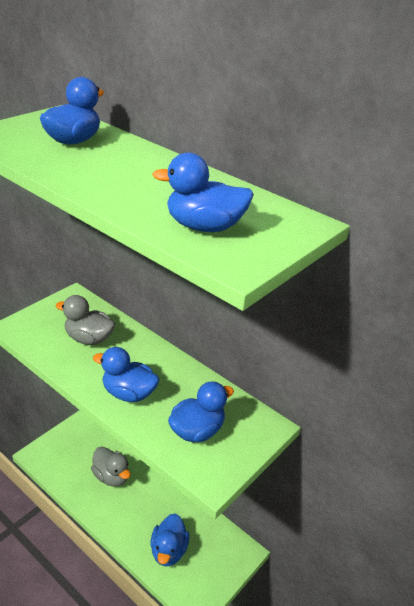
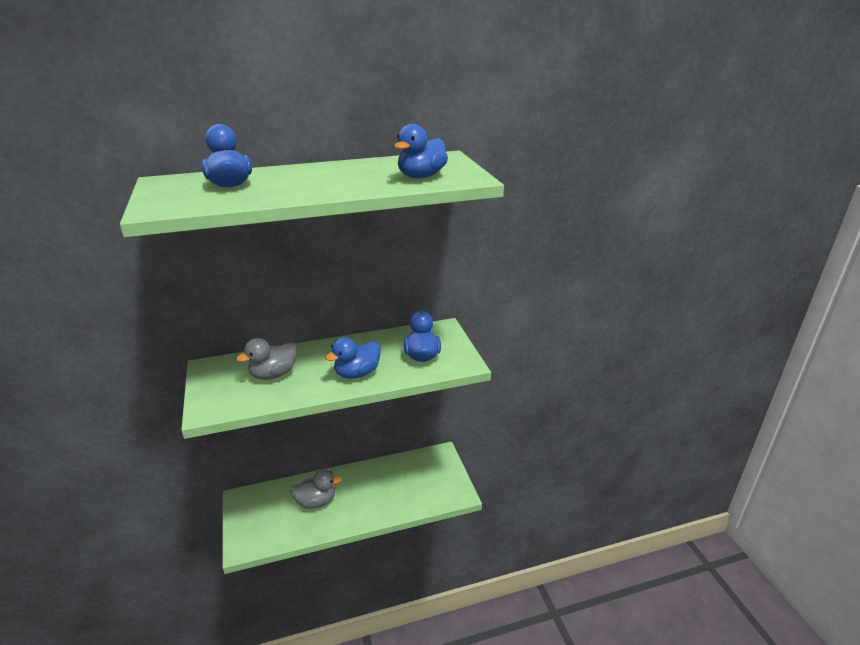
camera: 55 degrees left, 5 degrees down
(168, 550) = (410, 493): blue duck -> none

